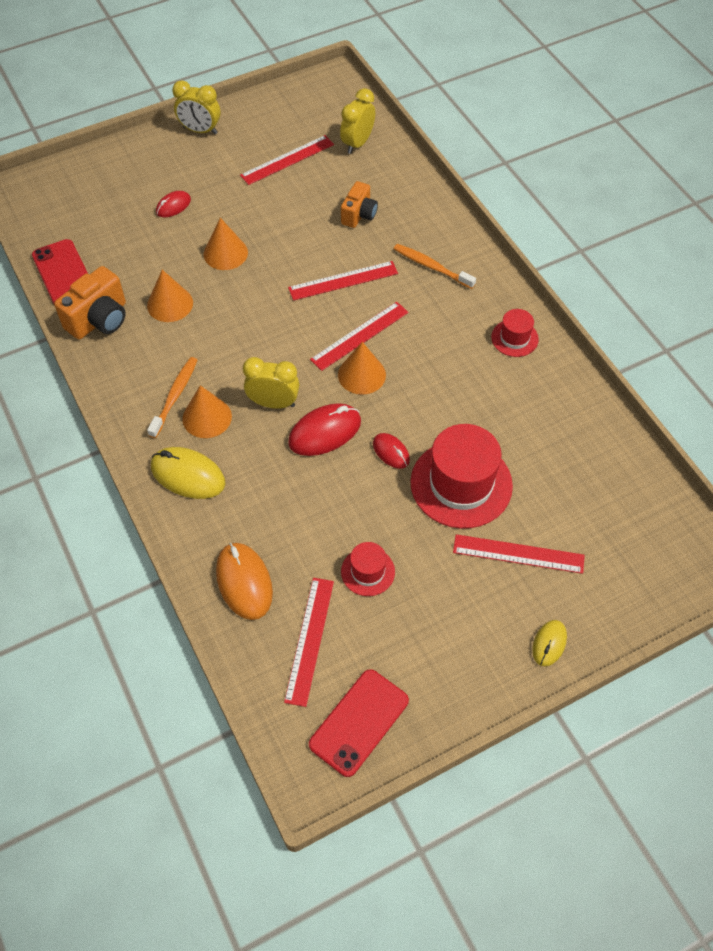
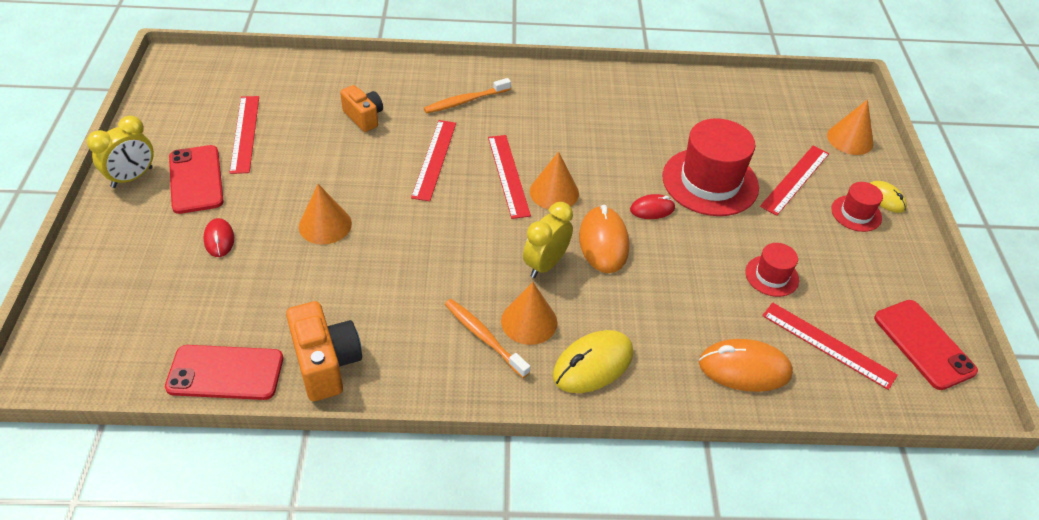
camera: 65 degrees left, 10 degrees down
(170, 304) = (355, 294): orange cone -> orange cone (850, 139)
(221, 162) = (196, 179): none -> red phone
(325, 432) = (603, 242): red mouse -> orange mouse
(357, 143) = (274, 82): yellow clock -> none
(514, 338) = (580, 90): red hat -> red hat (856, 213)

